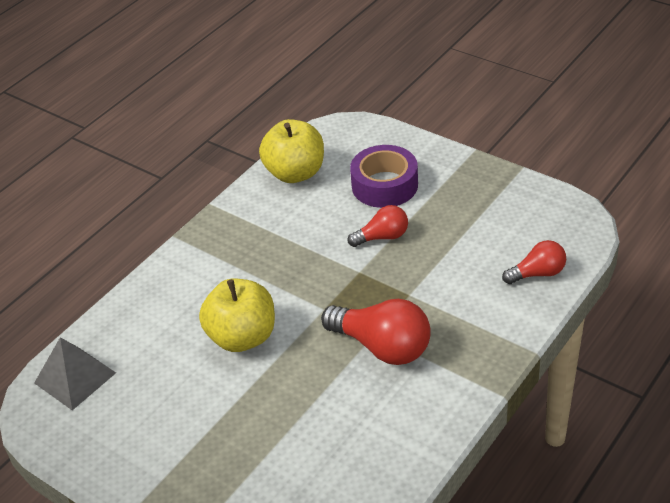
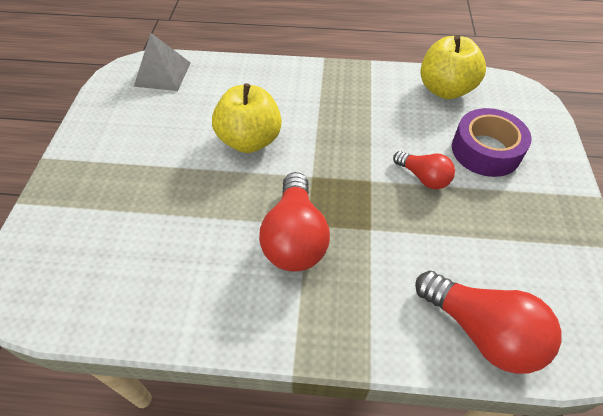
camera: 55 degrees right, 10 degrees up
(537, 273) = (482, 331): red light bulb -> red light bulb, size x1.71

